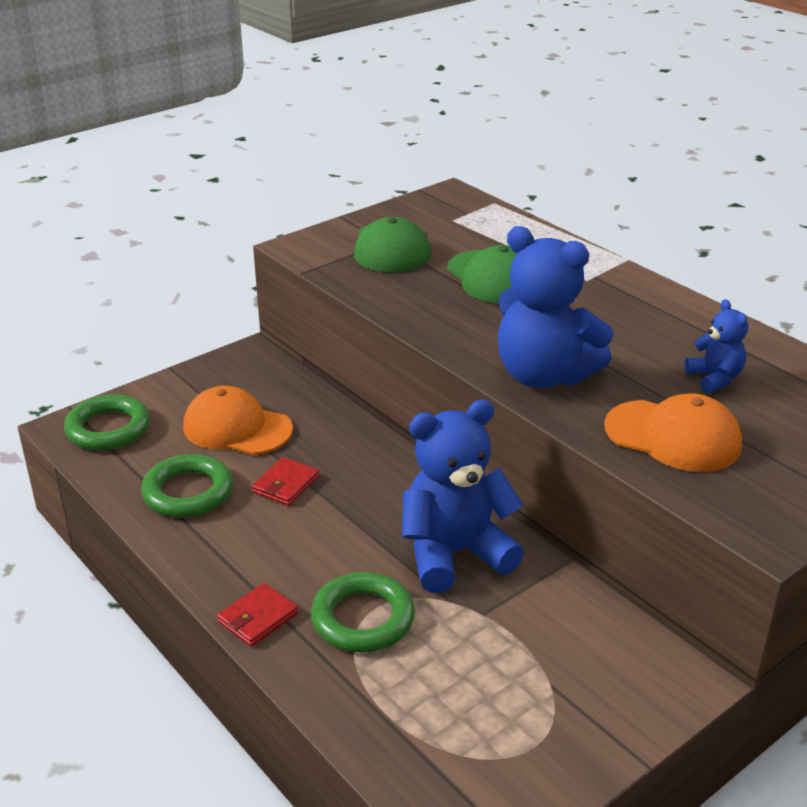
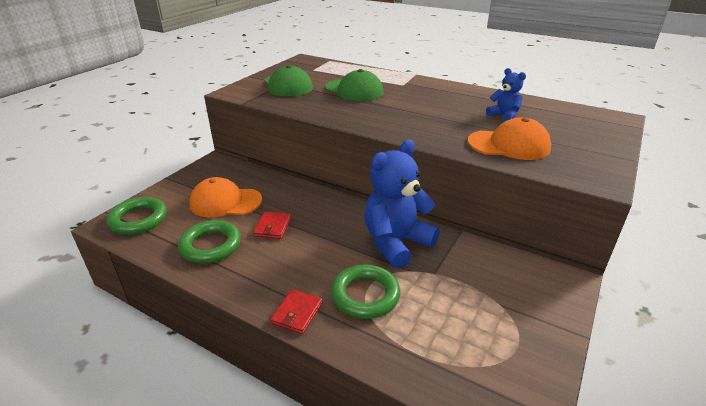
camera: 20 degrees left, 0 degrees up
(544, 375) = (417, 129): blue teddy bear -> none

